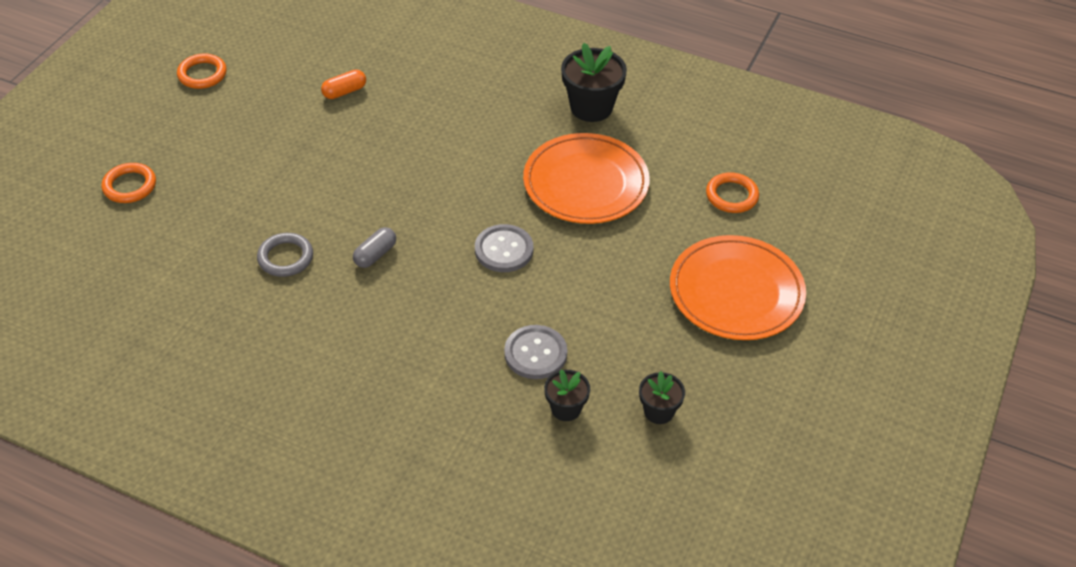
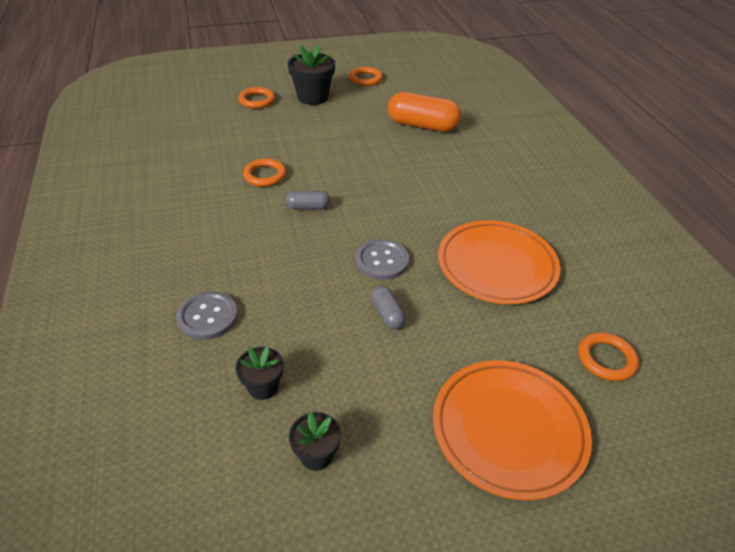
camera: 50 degrees right, 5 degrees down
(285, 257) = (265, 175): grey ring -> orange ring
(344, 91) = (422, 126): orange capsule -> orange capsule, size x2.02
(535, 353) = (302, 335): grey button -> grey button (207, 317)
(568, 286) = (387, 314): none -> grey capsule
(591, 107) = (569, 227): black flower pot -> black flower pot (312, 97)

